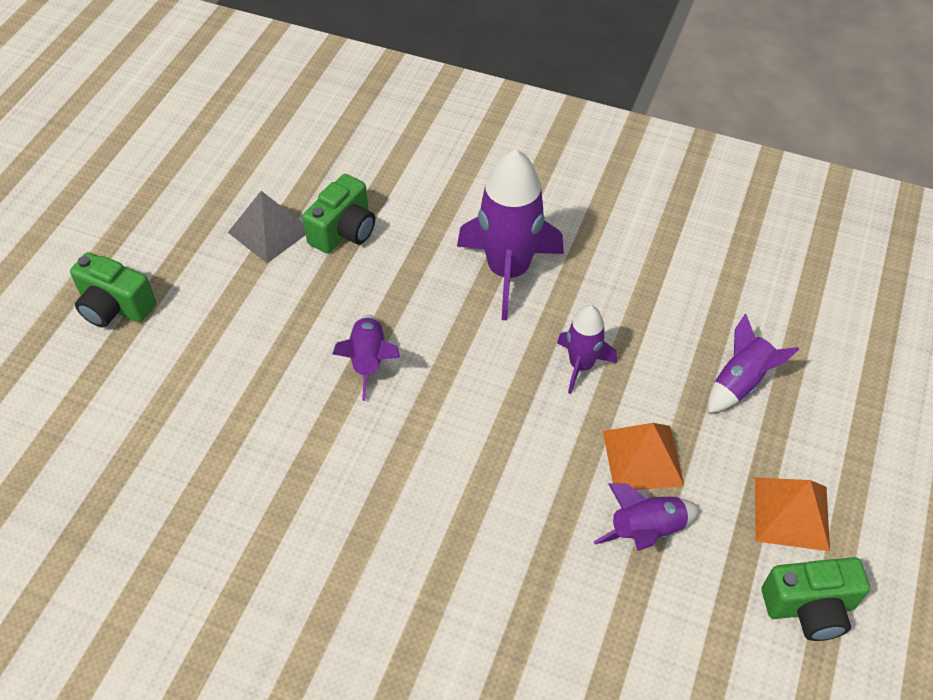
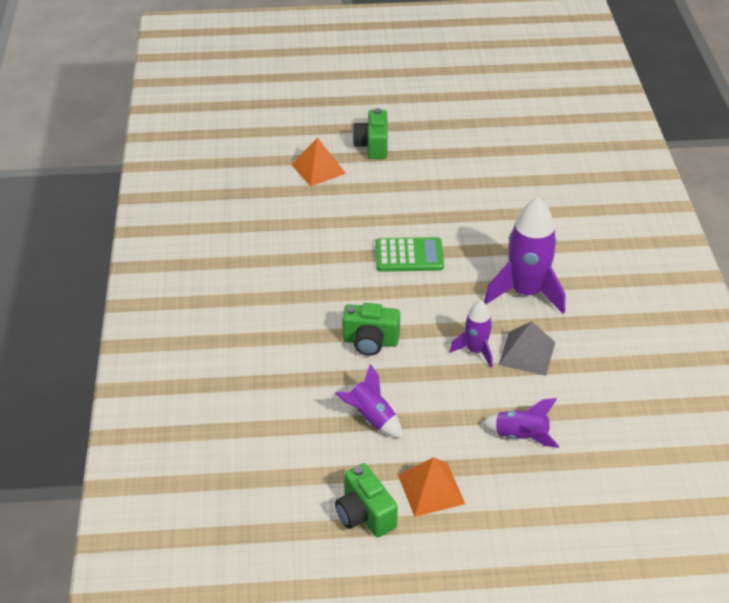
camera: 65 degrees right, 10 degrees down
(270, 231) = (472, 180): grey pyramid -> grey pyramid (527, 353)
(344, 231) = (497, 209): green camera -> green camera (370, 341)
(369, 360) = (409, 255): purple rocket -> green calculator
(643, 458) = (424, 401): orange pyramid -> orange pyramid (318, 169)

